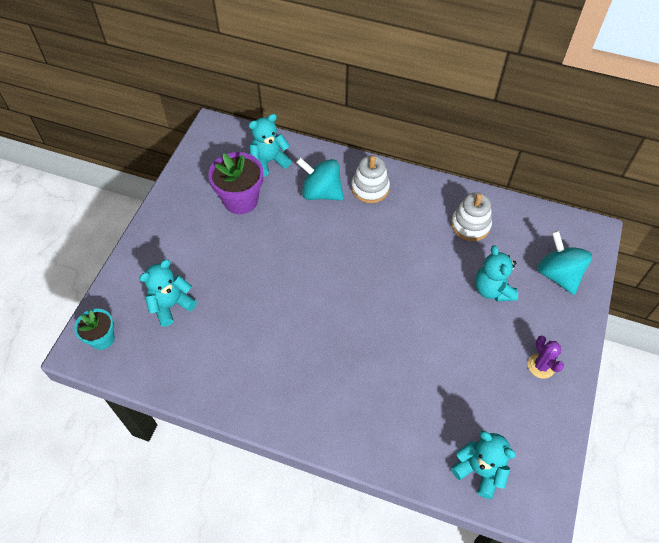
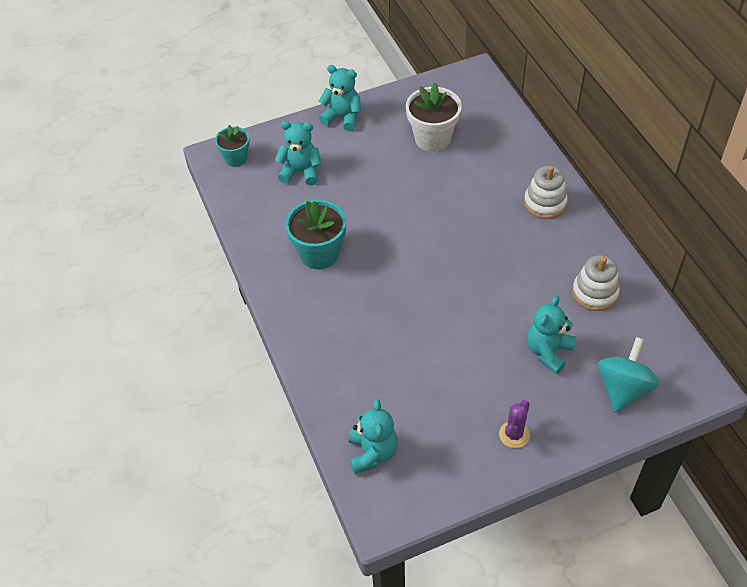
camera: 50 degrees right, 5 degrees down
(240, 200) = (432, 138): purple flower pot -> white flower pot
(264, 357) = (319, 254): none -> turquoise flower pot
(269, 161) = (488, 126): turquoise teddy bear -> turquoise teddy bear (342, 117)
(321, 192) = (501, 177): turquoise spinning top -> none

